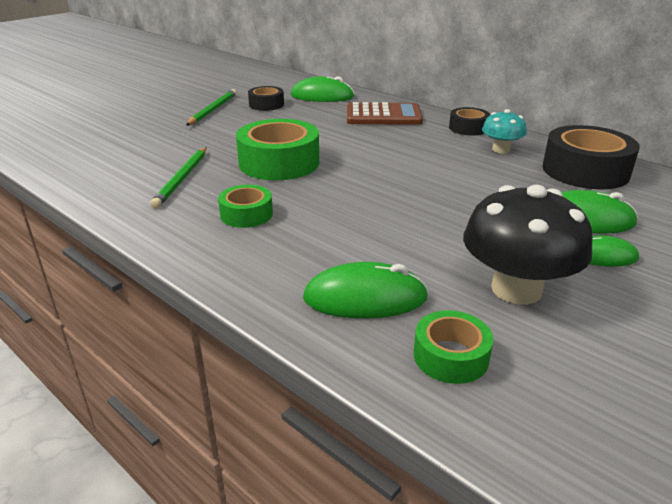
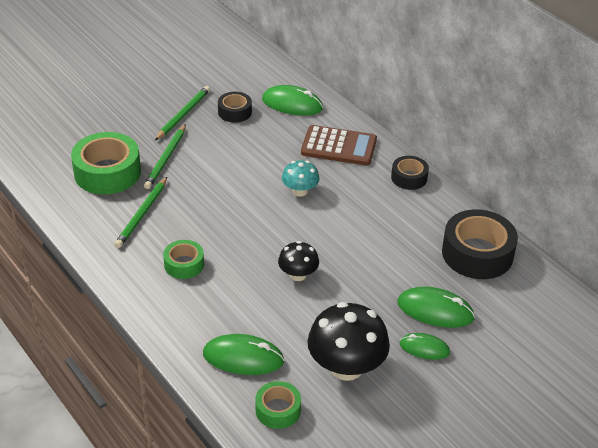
camera: 10 degrees right, 10 degrees up
(201, 138) = (166, 159): none -> green pencil
(279, 163) = (224, 204): green tape -> green tape (107, 172)
(395, 208) = (298, 275): none -> black mushroom
(501, 149) = (421, 214): turquoise mushroom -> turquoise mushroom (300, 191)

